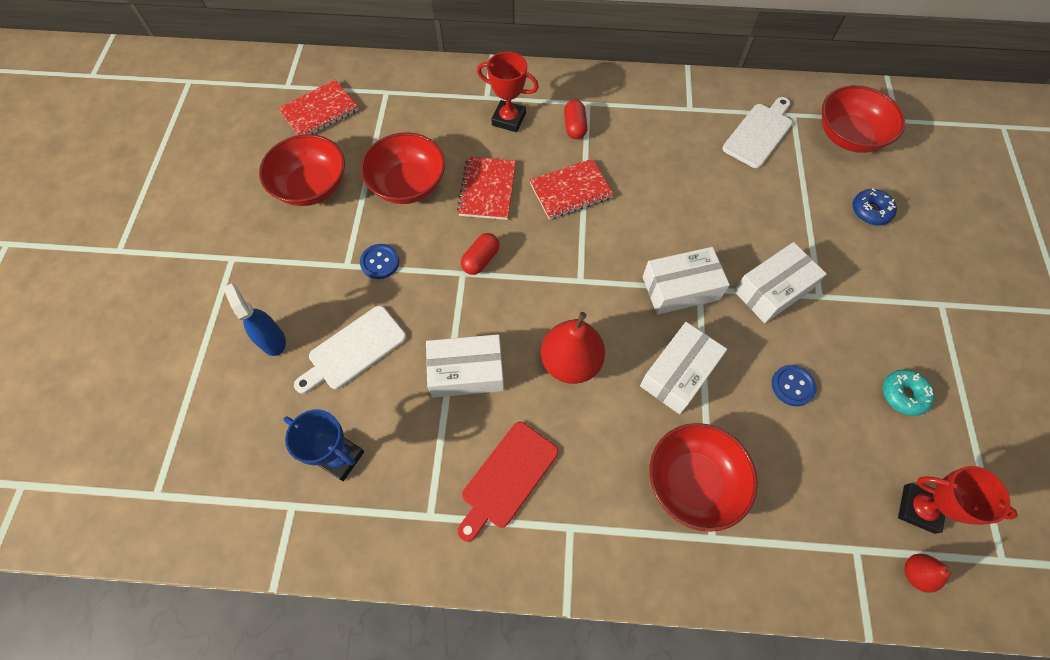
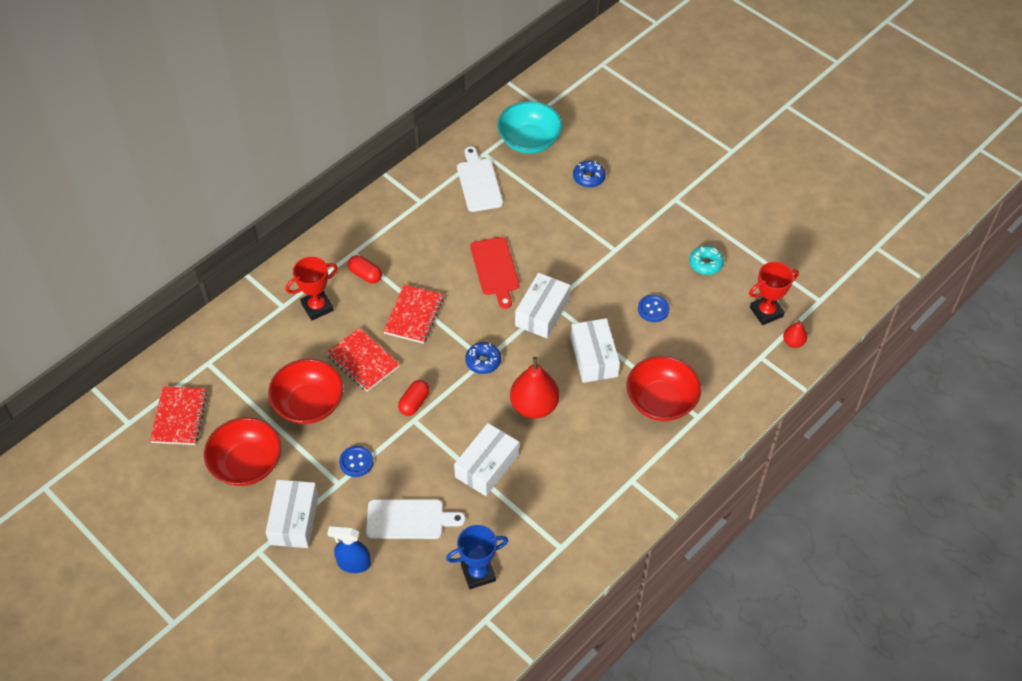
camera: 50 degrees left, 10 degrees down
(354, 350) = (409, 519): white cutting board -> white cutting board turned 90 degrees counterclockwise
(481, 260) = (414, 403): red capsule -> red capsule turned 45 degrees clockwise
(507, 478) = (574, 491): red cutting board -> red cutting board (495, 269)
(577, 280) = (483, 361): none -> blue donut
(773, 290) = (589, 268): white box -> white box (294, 520)
(848, 136) = (529, 141): red bowl -> turquoise bowl

